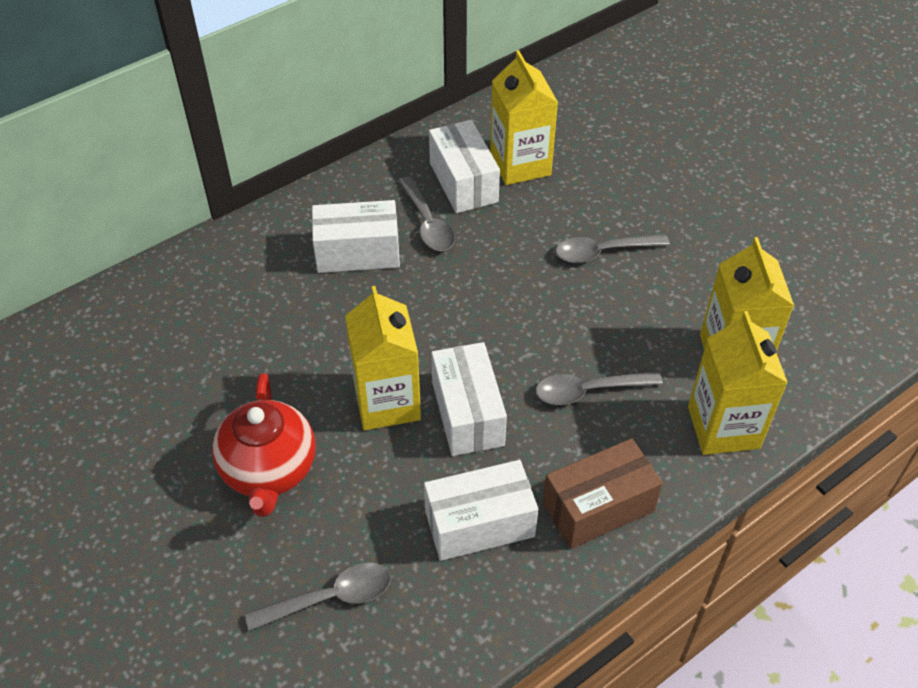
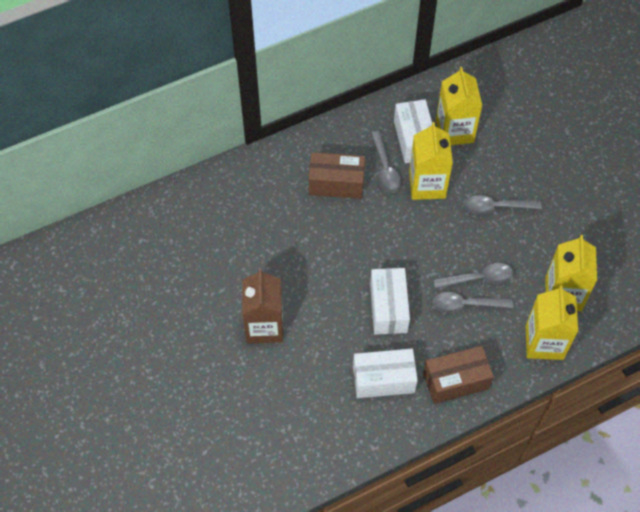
camera: 10 degrees right, 10 degrees up
(269, 471) = (264, 326): red teapot -> brown carton
(330, 597) = (291, 409): grey spoon -> grey spoon (478, 278)
(357, 252) = (336, 183): white box -> brown box
(387, 402) = (340, 292): yellow carton -> yellow carton (427, 184)

